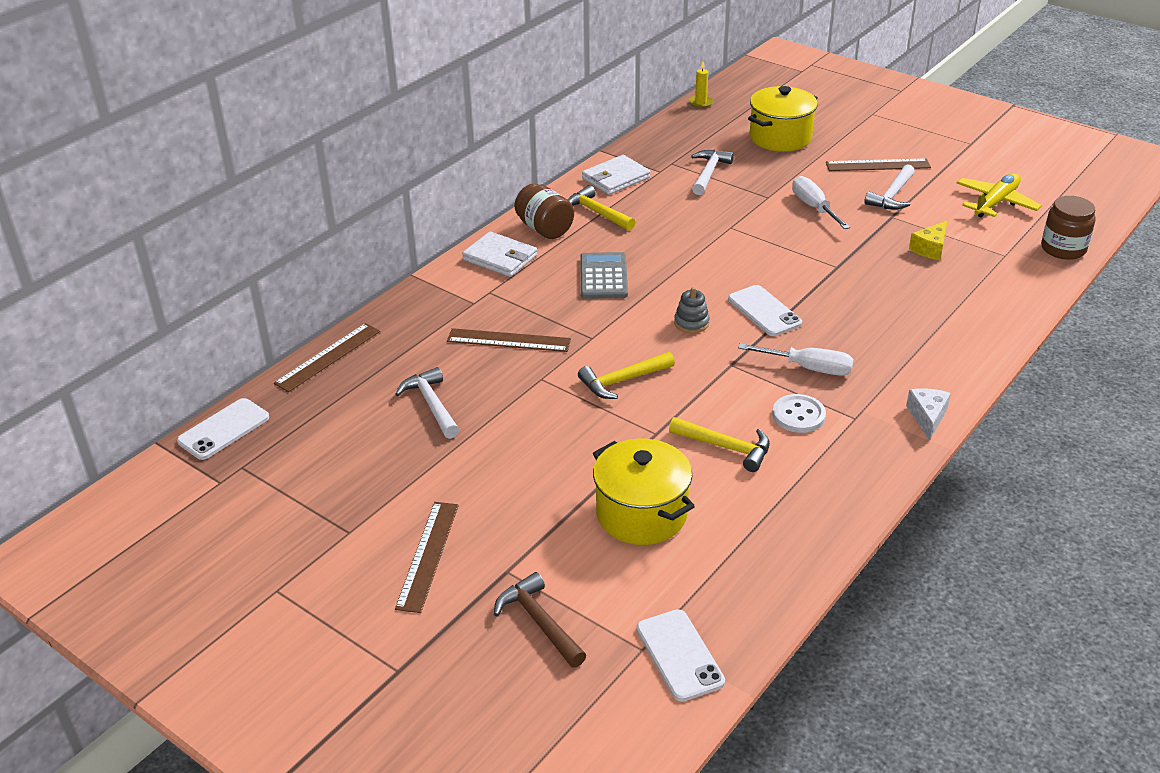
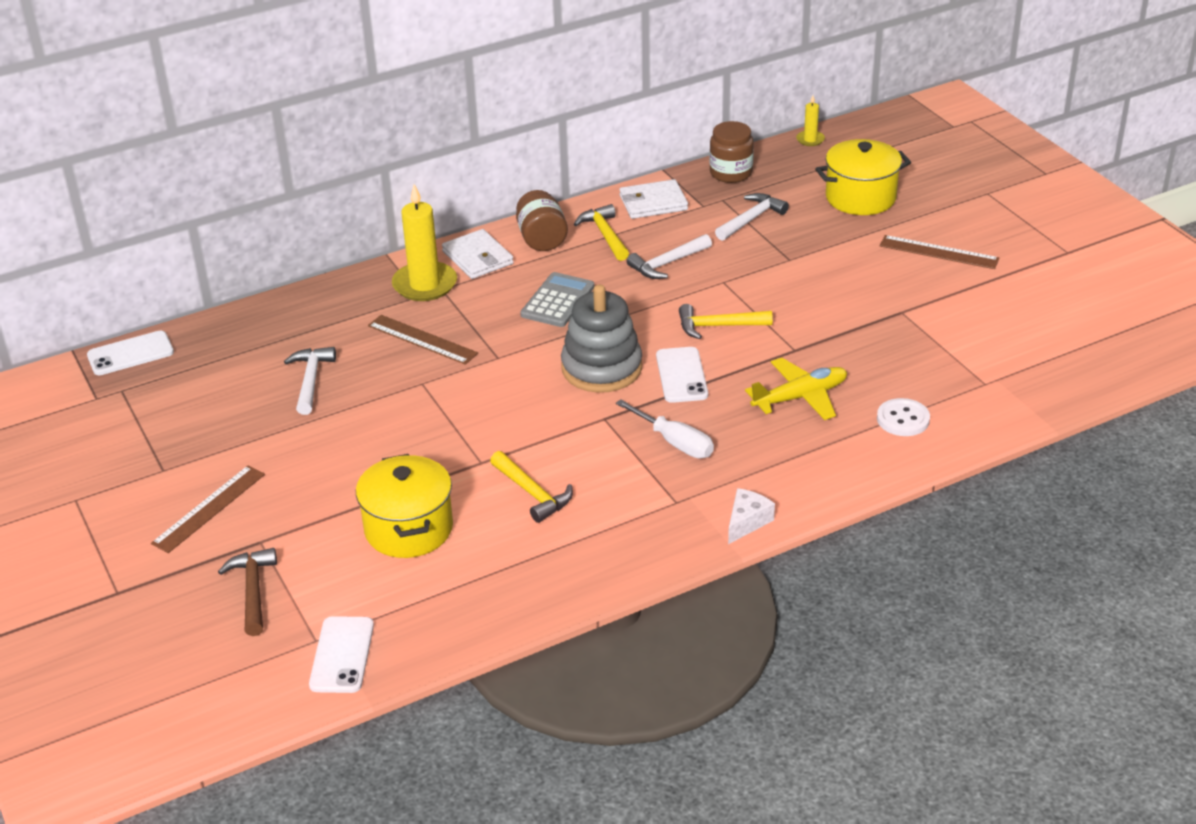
camera: 25 degrees right, 0 degrees up
(328, 357) = (258, 313): brown ruler -> none
(470, 292) = (425, 285): none -> yellow candle
(622, 381) = (492, 405): yellow hammer -> yellow hammer (718, 326)
(691, 323) = (601, 368): grey stacking toy -> grey stacking toy, size x2.21
(798, 415) = (625, 484): white button -> white button (903, 419)
(814, 207) = (827, 282): white screwdriver -> none
(892, 195) = (923, 289): white hammer -> white hammer (667, 263)
(930, 249) = (910, 356): yellow cheese -> none
(996, 202) = (1031, 325): yellow plane -> yellow plane (800, 397)
(1063, 249) = (1057, 393): brown jar -> brown jar (731, 173)

